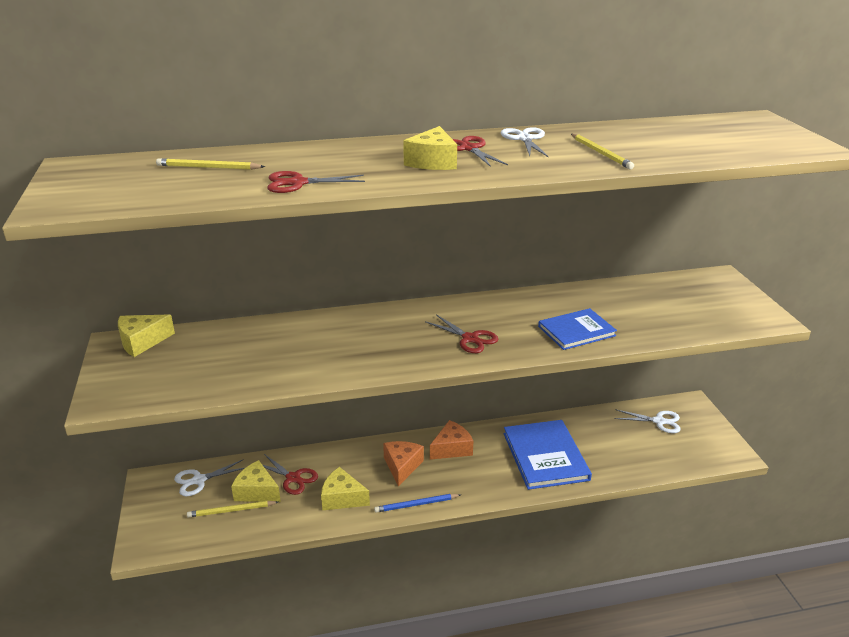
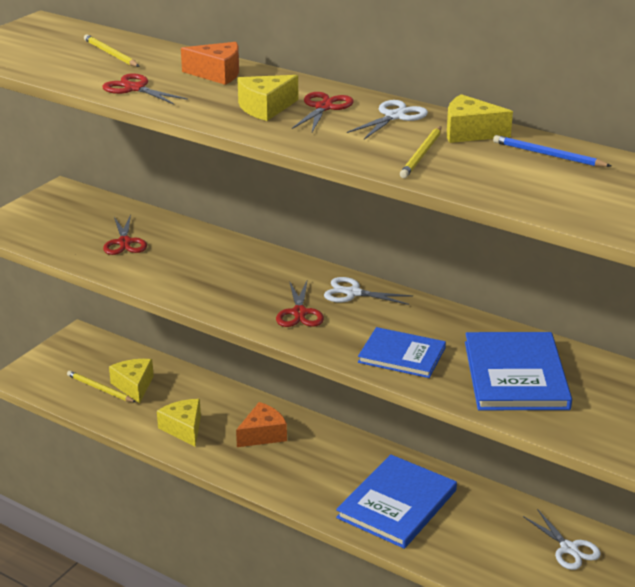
camera: 45 degrees right, 0 degrees up
(142, 342) = (77, 197): yellow cheese -> yellow cheese (469, 132)
(199, 480) = (109, 354): white scissors -> white scissors (353, 293)
(293, 478) = (171, 392): red scissors -> red scissors (124, 242)
(416, 504) = (229, 469): blue pencil -> blue pencil (548, 155)
(452, 448) = (325, 446): orange cheese -> orange cheese (217, 74)
(649, 309) = (515, 375): none -> blue book

